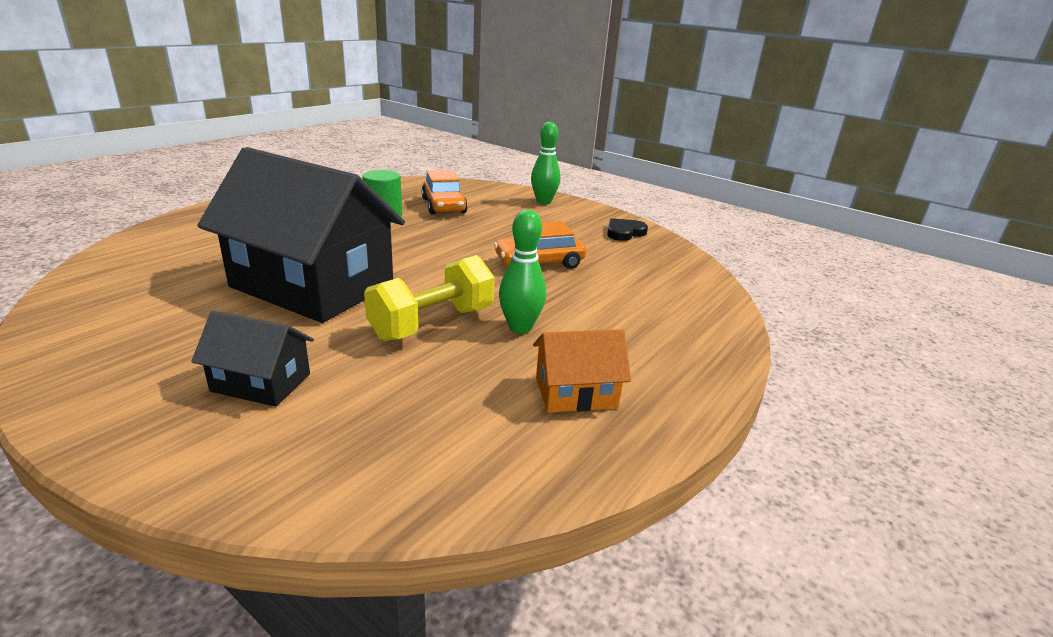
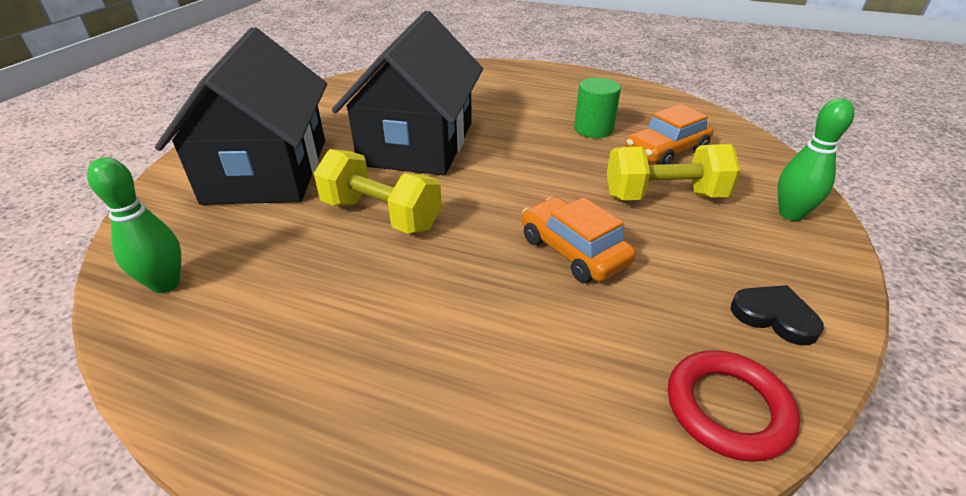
camera: 75 degrees right, 10 degrees up
(261, 382) = (268, 170): black house -> black house, size x2.23
(499, 222) = (664, 196): none -> yellow dumbbell
(520, 328) = (397, 269): green bowling pin -> green bowling pin (166, 284)
(576, 393) = (276, 335): orange house -> none
(682, 261) = (727, 408): none -> red ring

